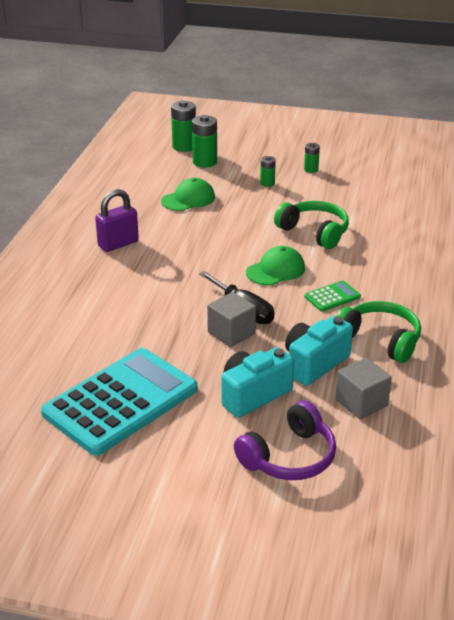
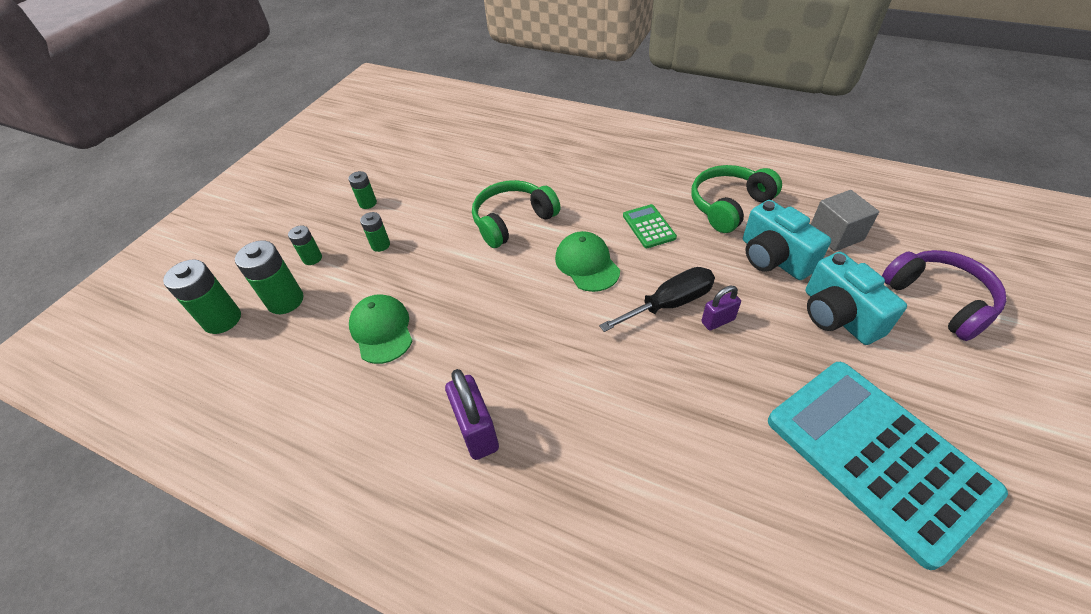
camera: 75 degrees left, 15 degrees up
(231, 333) = (717, 321): grey cube -> purple padlock
(245, 162) = (312, 258): none -> green battery

